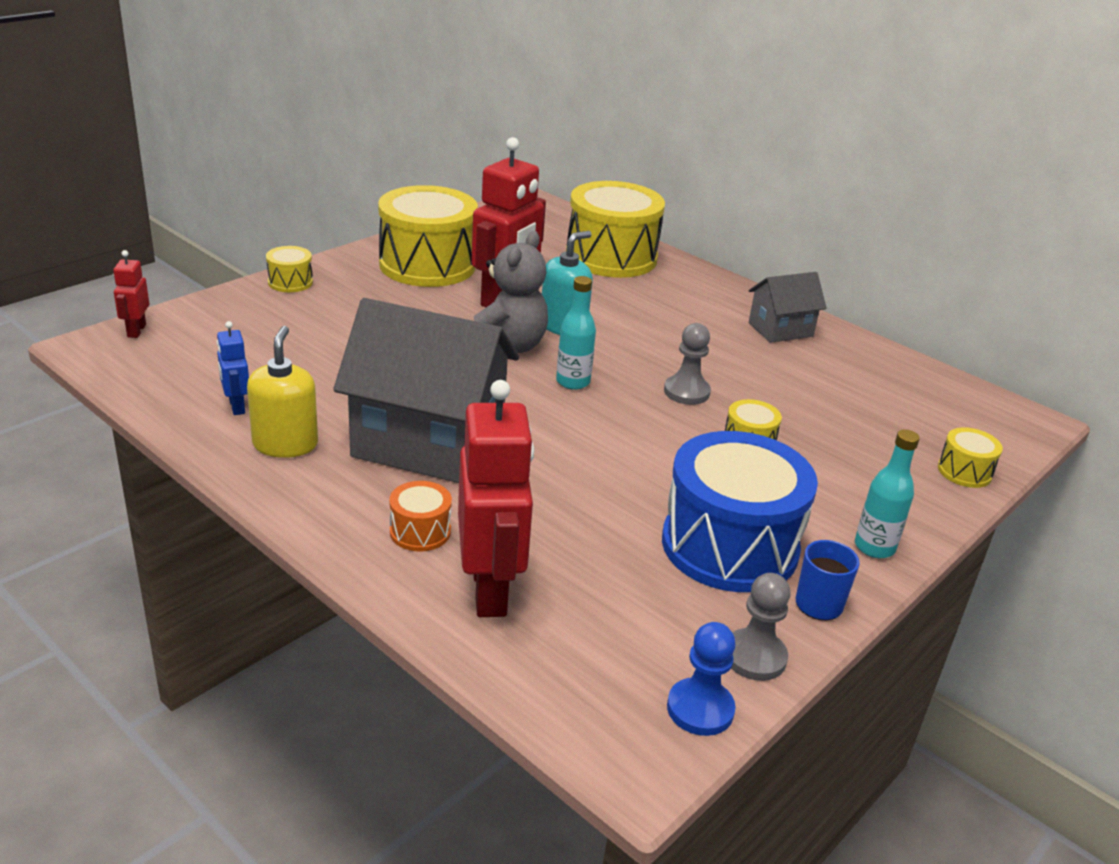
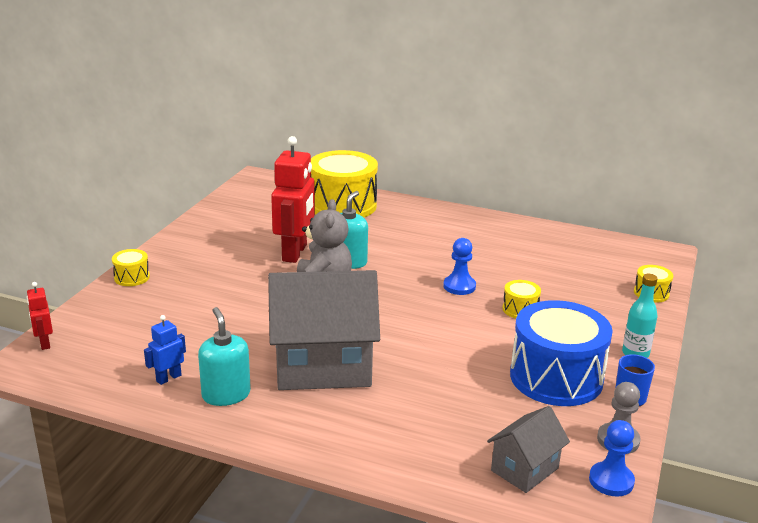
camera: 20 degrees left, 5 degrees down
(236, 406) = (168, 378): blue robot -> blue robot turned 90 degrees clockwise
(285, 444) = (226, 394): yellow soap dispenser -> turquoise soap dispenser
(420, 531) = (364, 426): orange drum -> none
(427, 265) = (221, 241): yellow drum -> none
(490, 590) = (437, 449): red robot -> none
(573, 382) = (384, 299): turquoise bottle -> none
(686, 392) = (459, 286): grey pawn -> blue pawn
(780, 329) = (485, 230): grey house -> grey house (524, 469)

